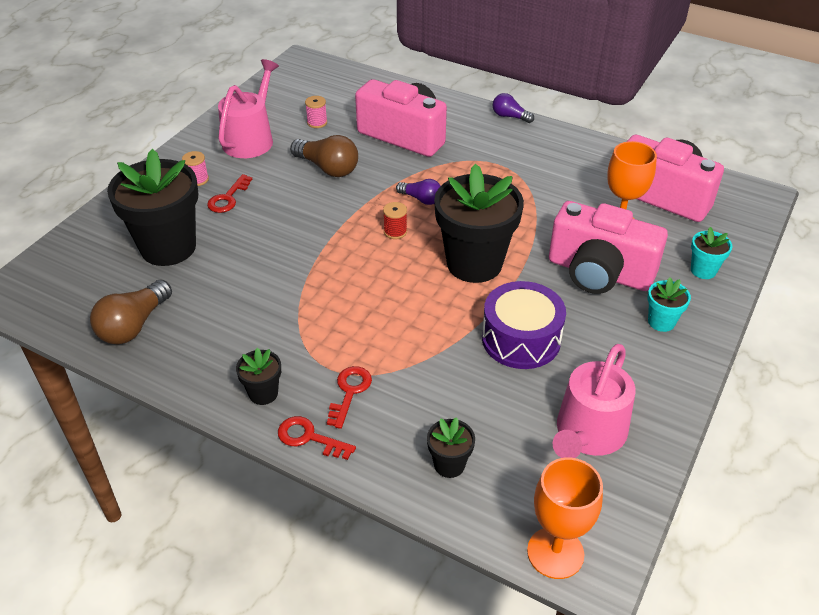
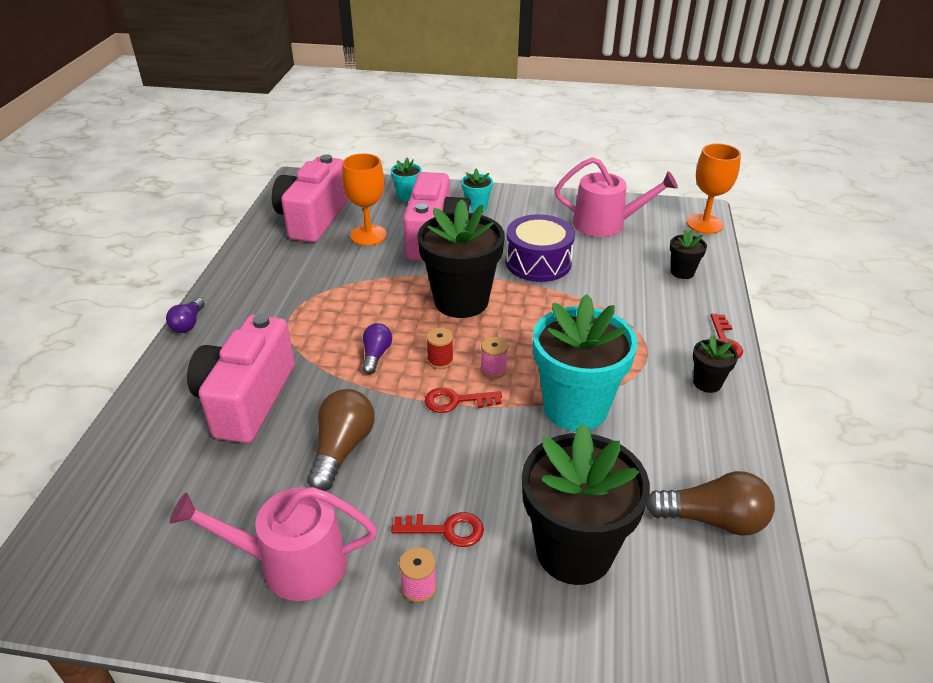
camera: 110 degrees left, 5 degrees down
(291, 292) = (575, 408): none -> turquoise flower pot
(317, 122) = (230, 497): pink spool -> pink spool (493, 370)
(349, 392) = (662, 334): red key -> red key (456, 401)

